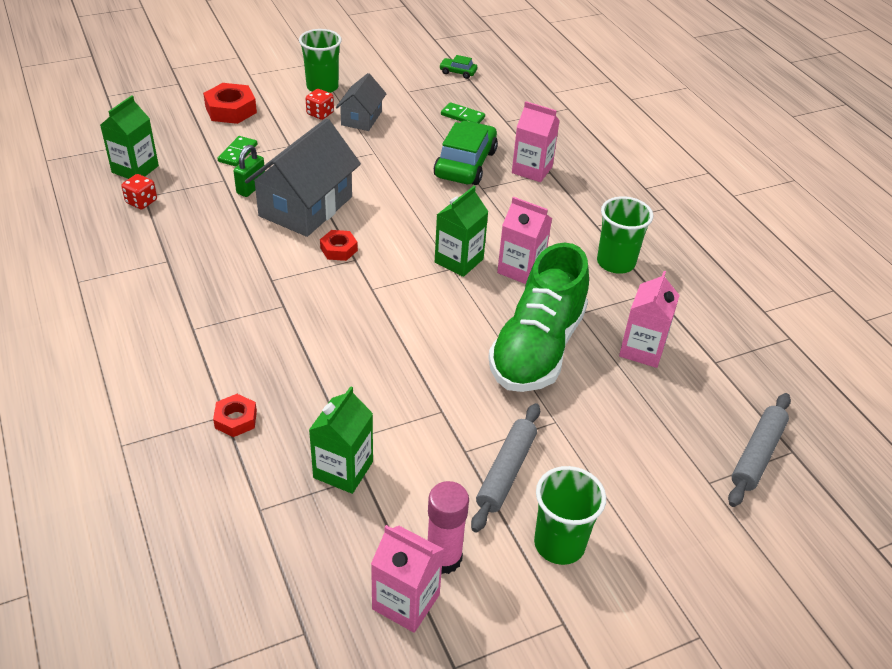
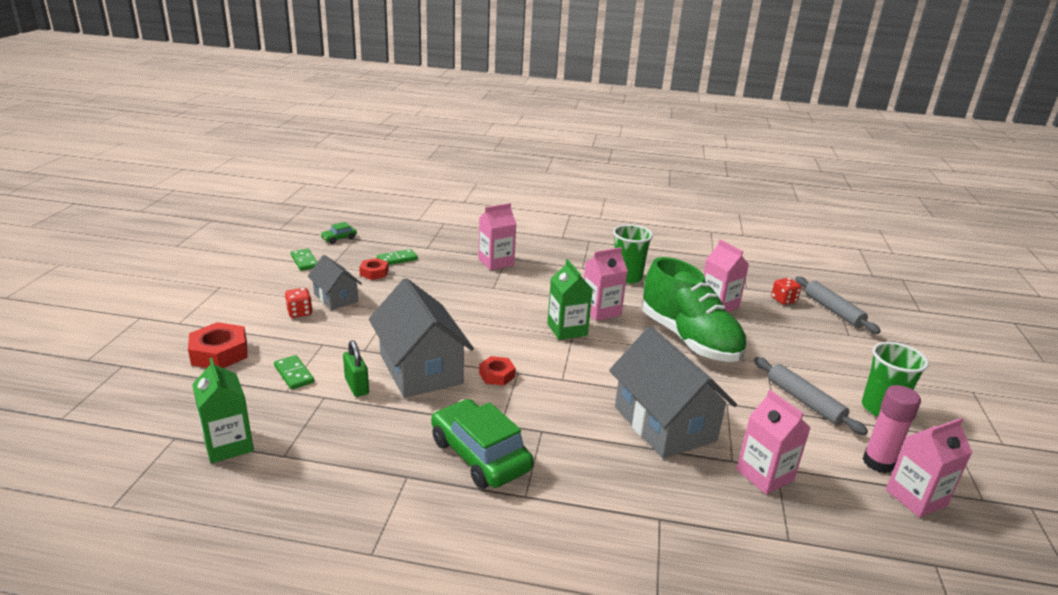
camera: 55 degrees left, 15 degrees down
(141, 202) = (290, 460): red dice -> red dice (783, 300)
(236, 419) = (669, 513): red nut -> red nut (374, 272)
(322, 87) = (262, 297): green cup -> none
(343, 470) = (764, 475): green carton -> pink carton
(364, 377) = (664, 423): none -> grey house
(398, 76) = (304, 261): none -> green domino
(465, 164) = (457, 282): green car -> green car (480, 455)

